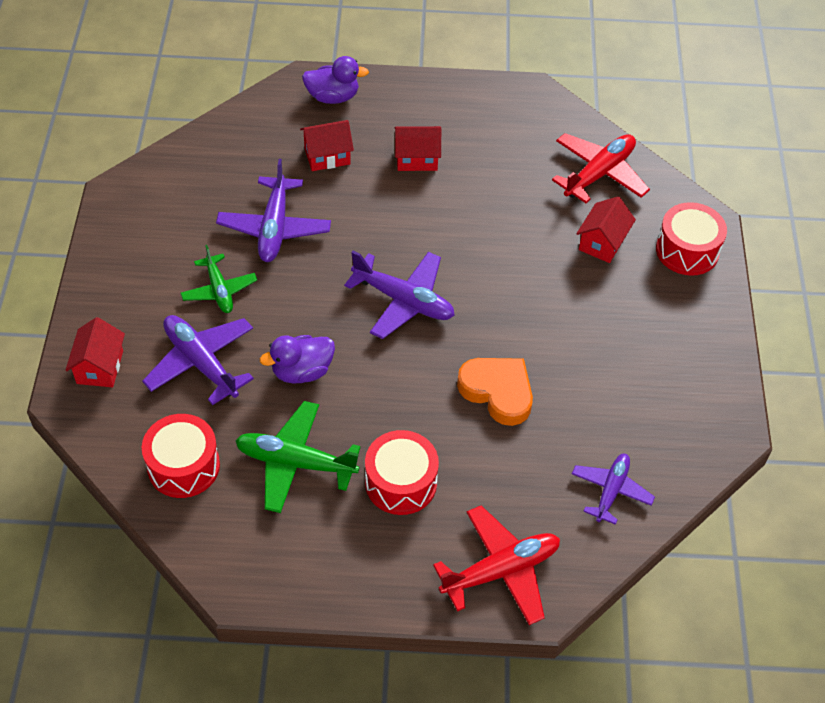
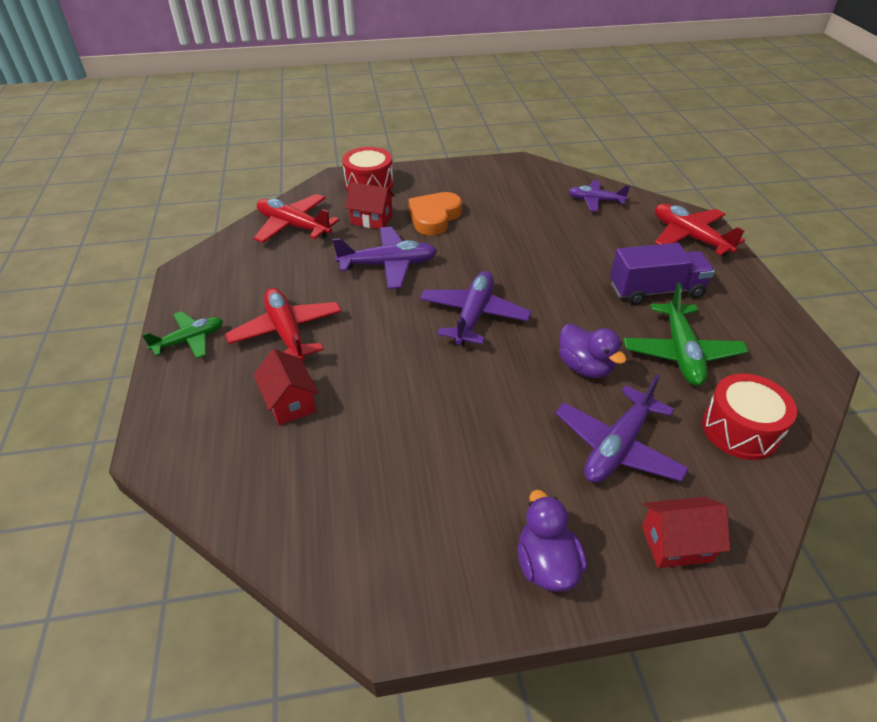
camera: 100 degrees left, 10 degrees down
(219, 290) = (515, 455): green plane -> green plane (189, 340)
(274, 228) = (410, 426): purple plane -> purple plane (388, 265)
(333, 97) = (187, 416): purple duck -> purple duck (546, 564)
(401, 483) = (656, 290): red drum -> purple truck
(417, 159) = (287, 333): red house -> red plane
(497, 392) = (542, 254): orange heart -> orange heart (434, 217)

